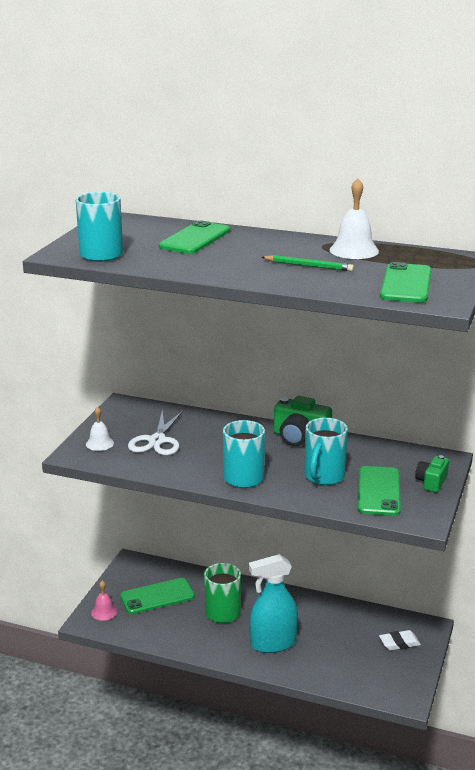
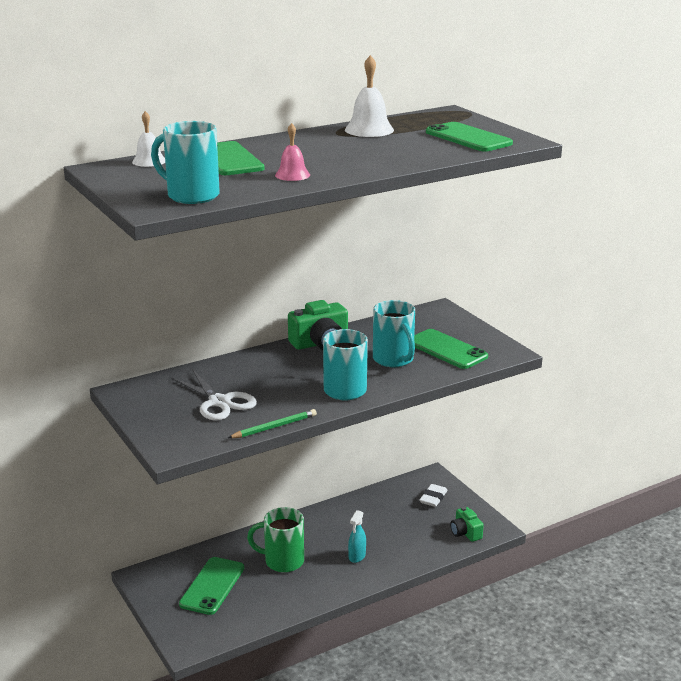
camera: 50 degrees left, 0 degrees up
(99, 443) = (175, 430): white bell -> white bell (149, 161)
(104, 612) = (188, 628): pink bell -> pink bell (292, 175)
(273, 643) = (357, 556): turquoise spray bottle -> turquoise spray bottle, size x0.49
(308, 266) = (374, 149): green pencil -> green pencil (274, 427)
(431, 482) = (463, 327): green camera -> green camera (465, 533)

